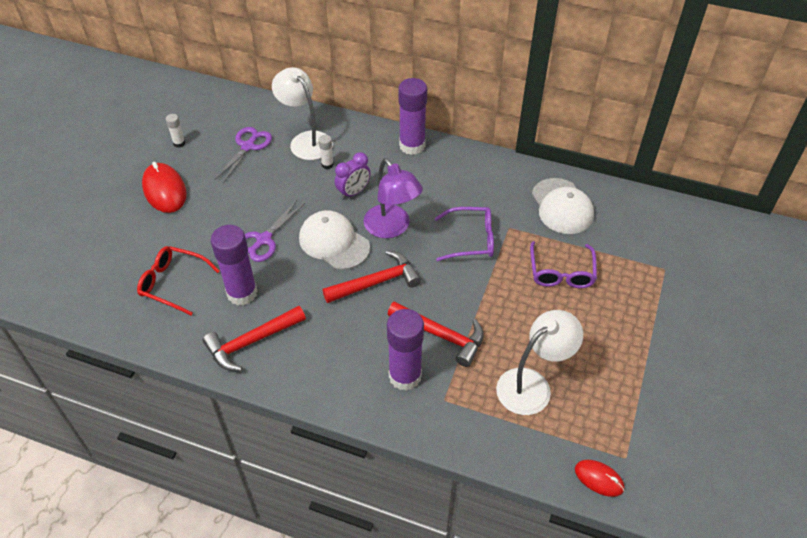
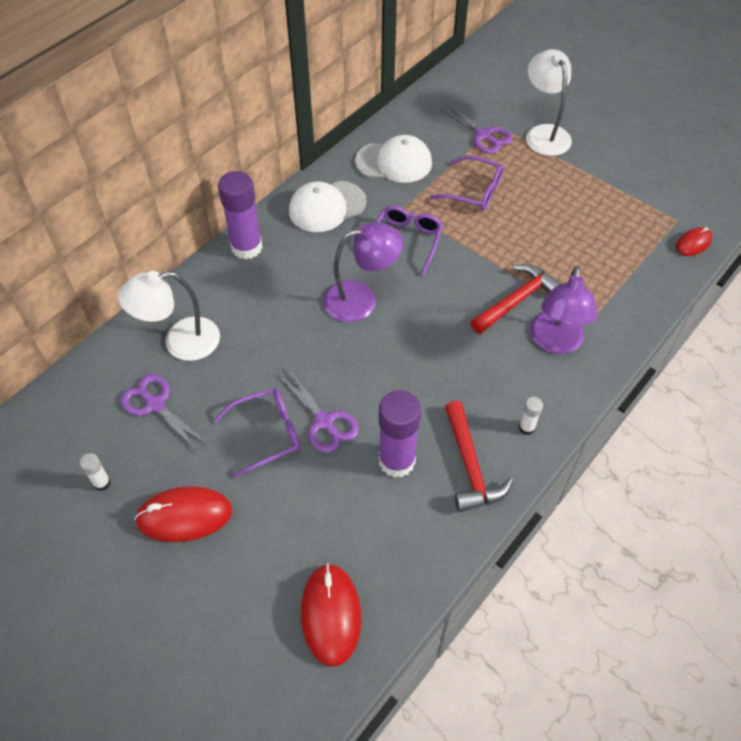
camera: 70 degrees left, 5 degrees up
(105, 289) = (331, 615): none -> red mouse
(174, 283) = (353, 531): red glasses -> none
(242, 211) = (267, 434): none -> purple glasses
(327, 164) = (234, 331): white glue stick -> white glue stick (526, 427)
(334, 242) = (359, 355): white cap -> white cap (327, 207)
(353, 192) = (291, 318): purple clock -> none
(376, 282) = (430, 333): red hammer -> none
(405, 376) = (555, 342): purple glue stick -> purple lamp
(532, 385) = (592, 253): white lamp -> white lamp (544, 133)
(642, 262) = (484, 135): none -> purple scissors

